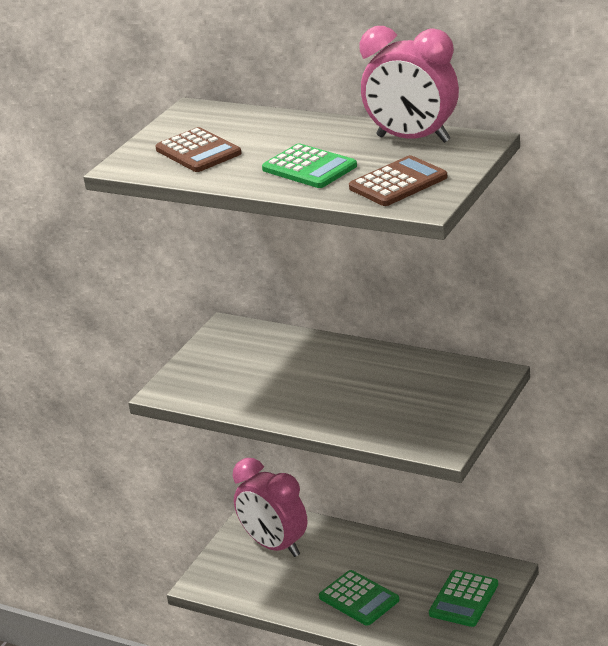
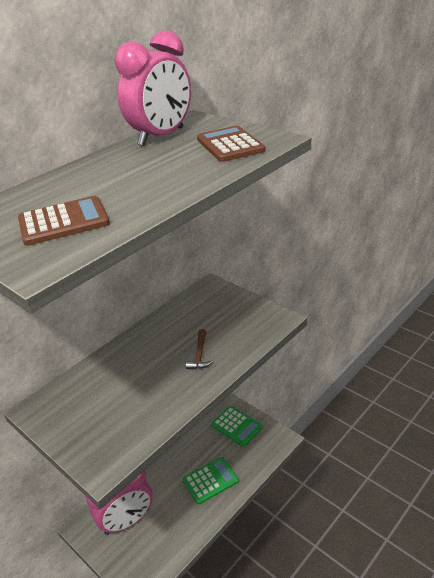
camera: 75 degrees left, 5 degrees up
(309, 168) = (165, 174): green calculator -> none
(348, 403) = (200, 354): none -> brown hammer

